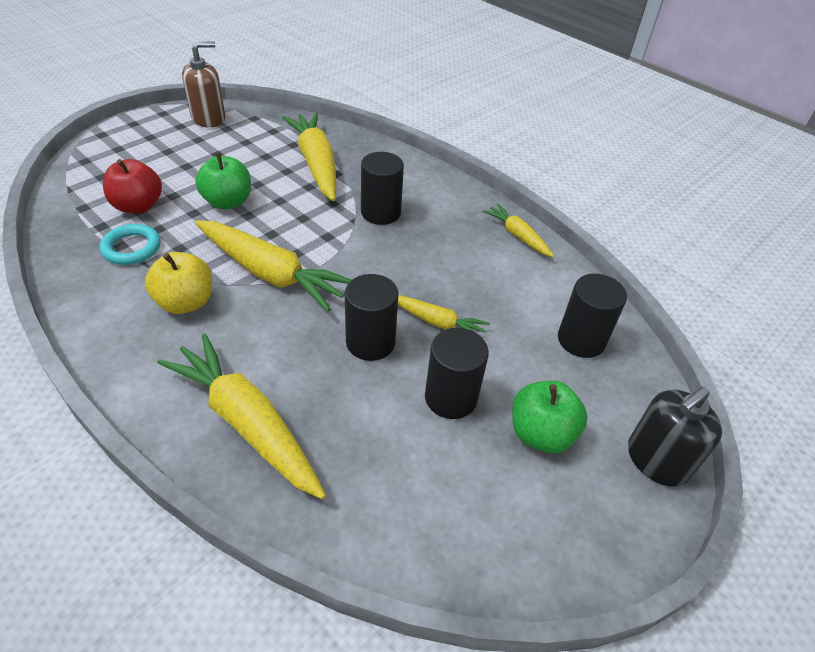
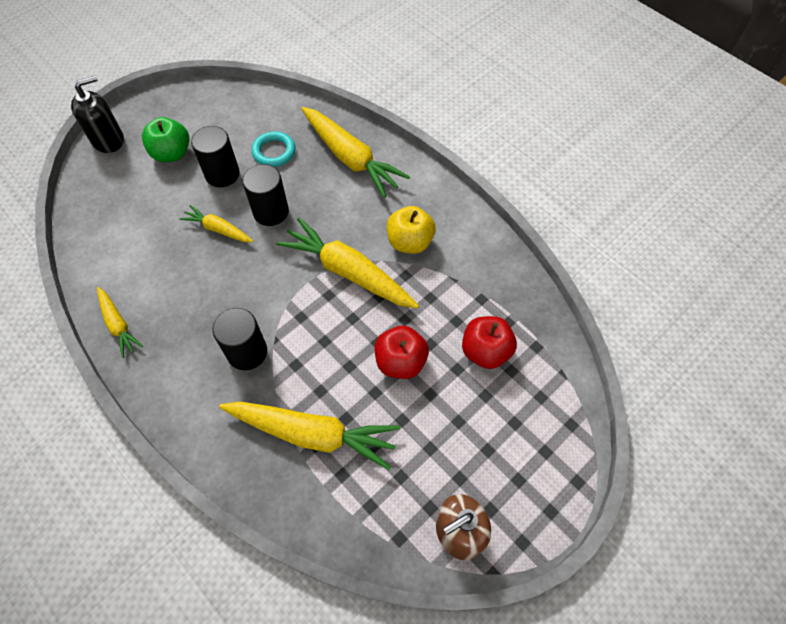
camera: 175 degrees left, 15 degrees up
(132, 248) = (471, 296): turquoise ring -> turquoise ring (274, 152)
(228, 202) = (400, 361): green apple -> red apple
(316, 164) = (312, 434): yellow carrot -> yellow carrot turned 60 degrees counterclockwise
(581, 340) = (113, 216): black cylinder -> none

